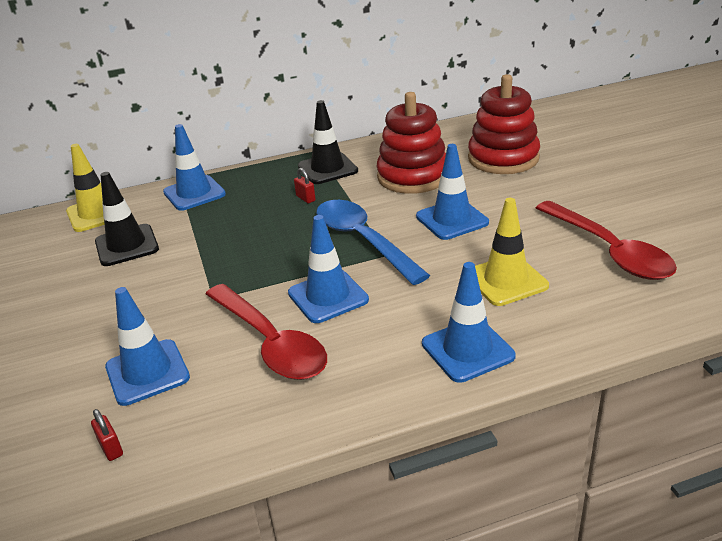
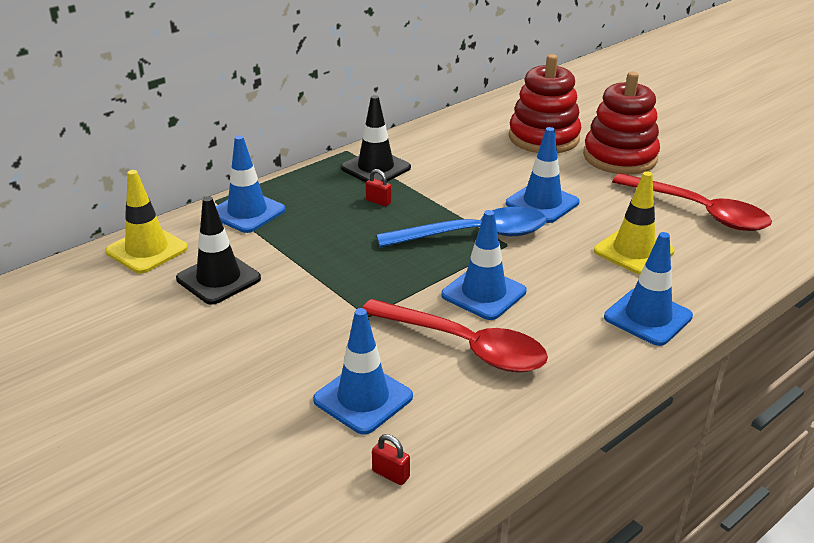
camera: 25 degrees left, 0 degrees up
(363, 241) = (474, 235): blue spoon -> blue spoon turned 135 degrees clockwise
(413, 176) = (471, 166): red stacking toy -> red stacking toy (620, 157)

